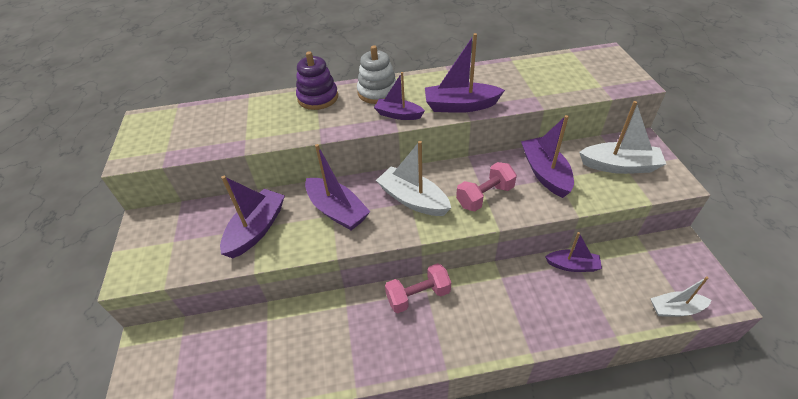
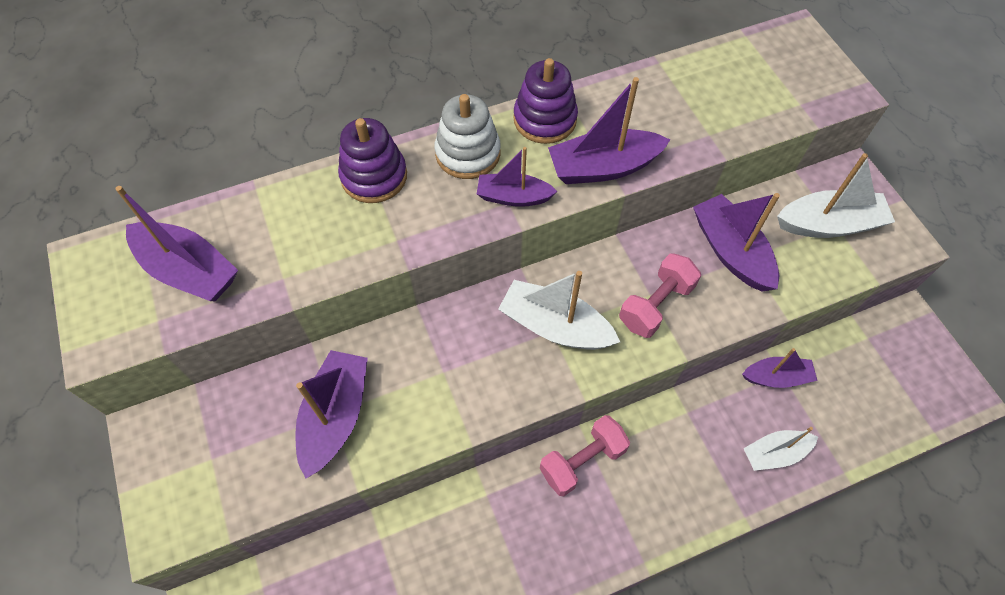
camera: 15 degrees left, 15 degrees up
(337, 211) = (448, 363): purple boat -> purple boat (189, 271)
(430, 80) = (545, 119): none -> purple stacking toy
(675, 309) = (910, 420): white boat -> white boat (775, 453)

